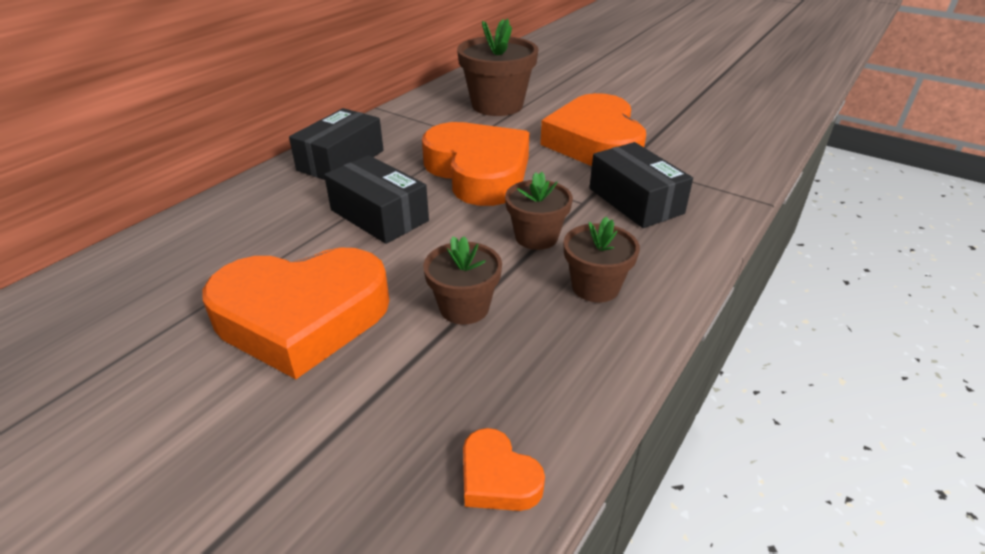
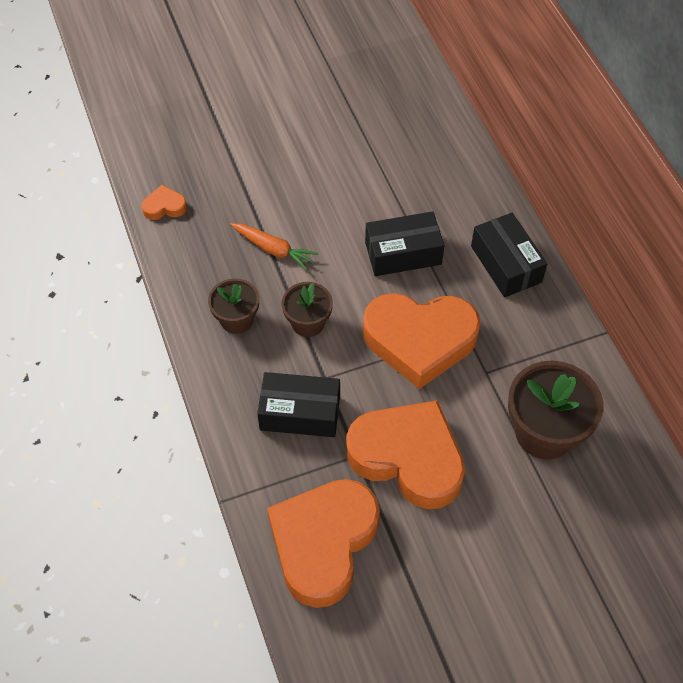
camera: 125 degrees right, 20 degrees up
(302, 317) = (324, 181): orange heart -> orange heart (323, 543)
(464, 307) = (273, 249): brown flower pot -> orange carrot

